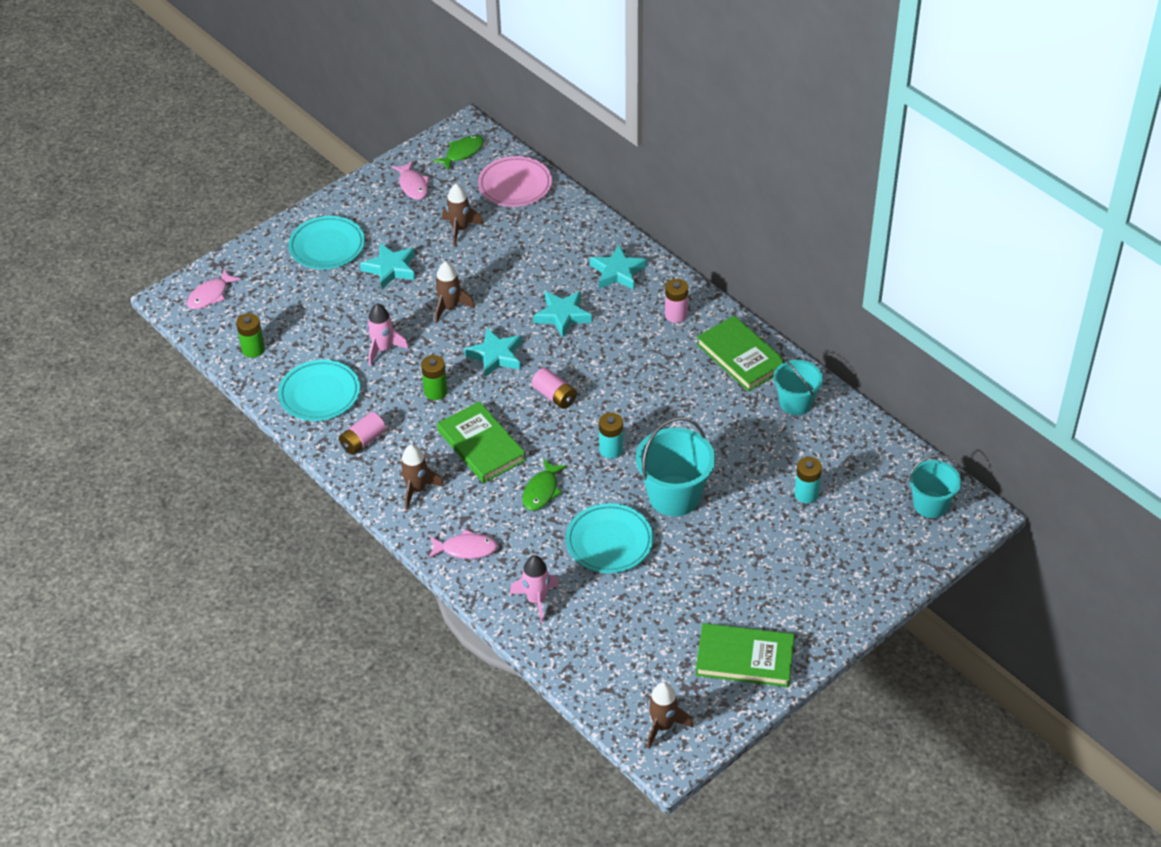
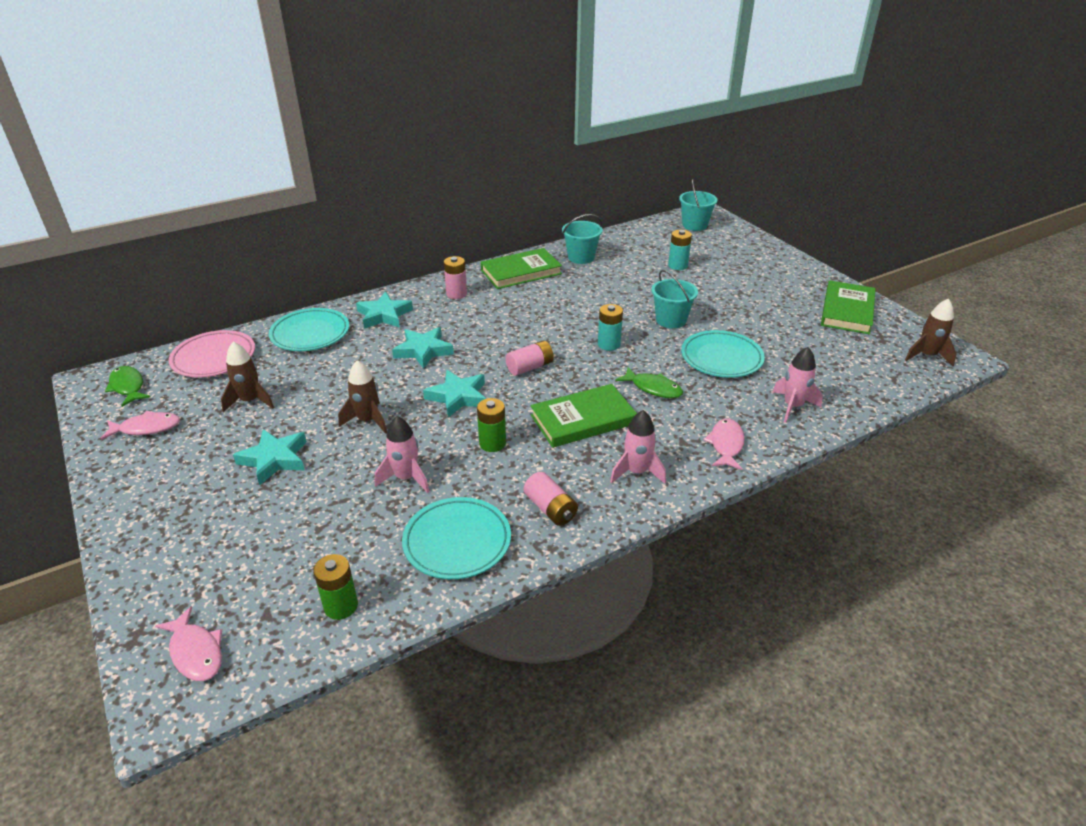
camera: 80 degrees left, 10 degrees down
(327, 246) = (192, 512): turquoise plate -> turquoise plate (310, 334)
(417, 489) = (636, 472): brown rocket -> pink rocket
(674, 496) = (671, 320): turquoise bucket -> turquoise bucket, size x0.65

